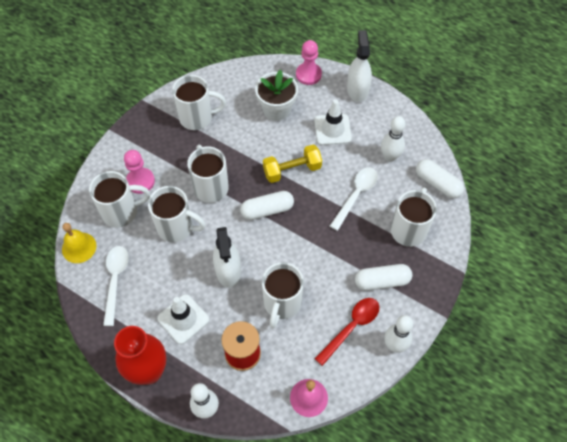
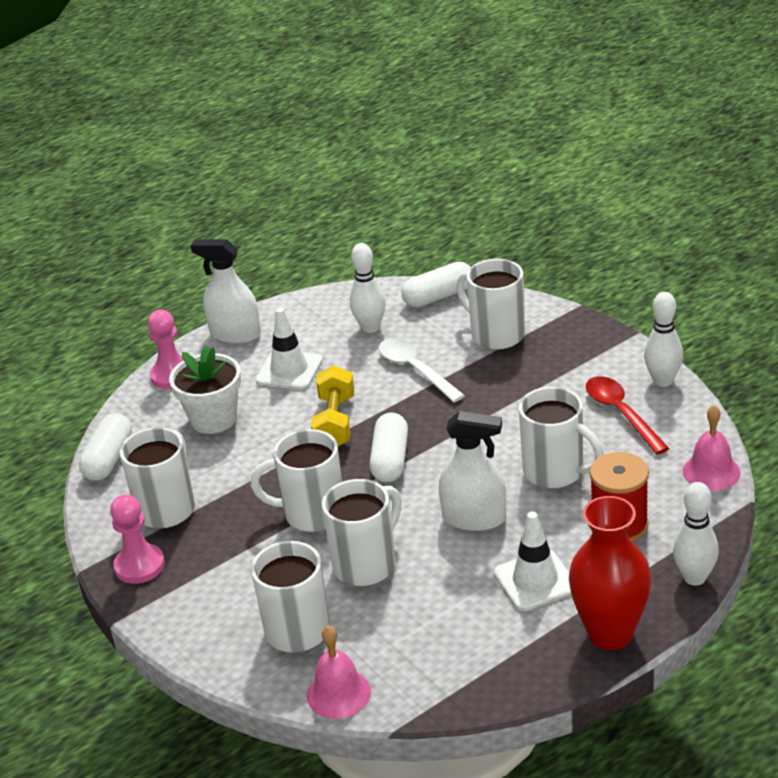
camera: 65 degrees left, 25 degrees down
(79, 247) = (338, 693): yellow bell -> pink bell
(115, 280) = (427, 653): white spoon -> none
(140, 181) = (250, 595): pink pawn -> pink pawn (139, 566)
(382, 281) = (563, 373): white capsule -> white capsule (109, 459)

